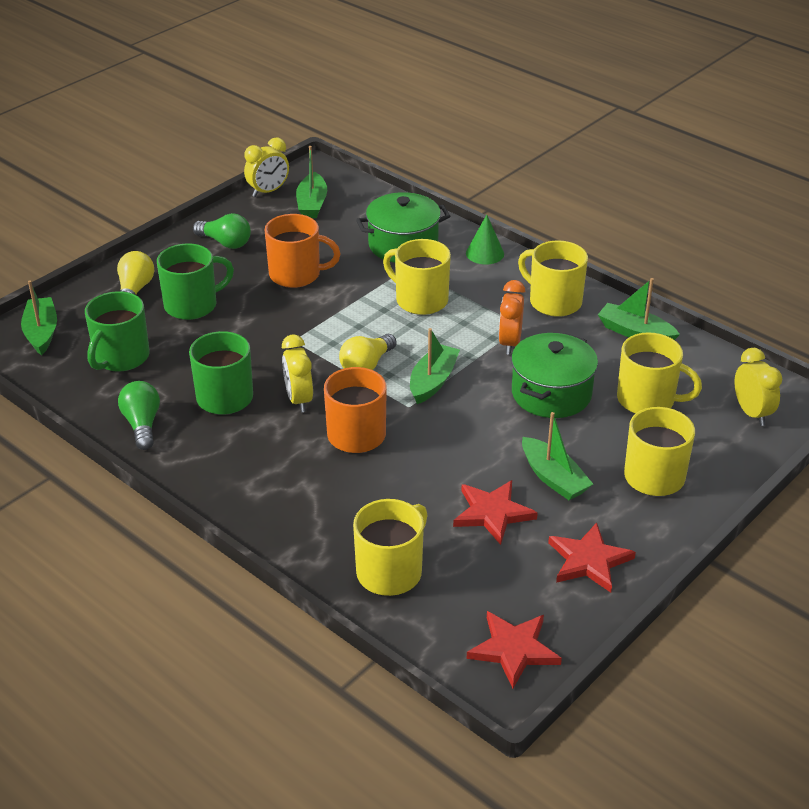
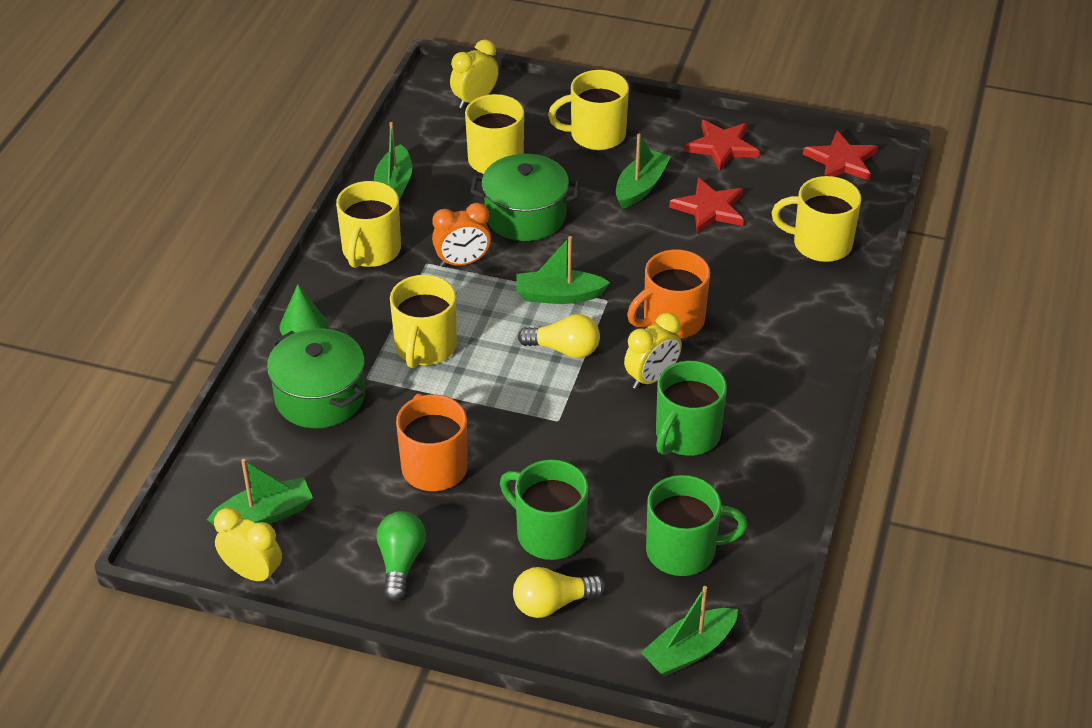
camera: 115 degrees left, 5 degrees up
(142, 424) = (772, 478): green light bulb -> none

